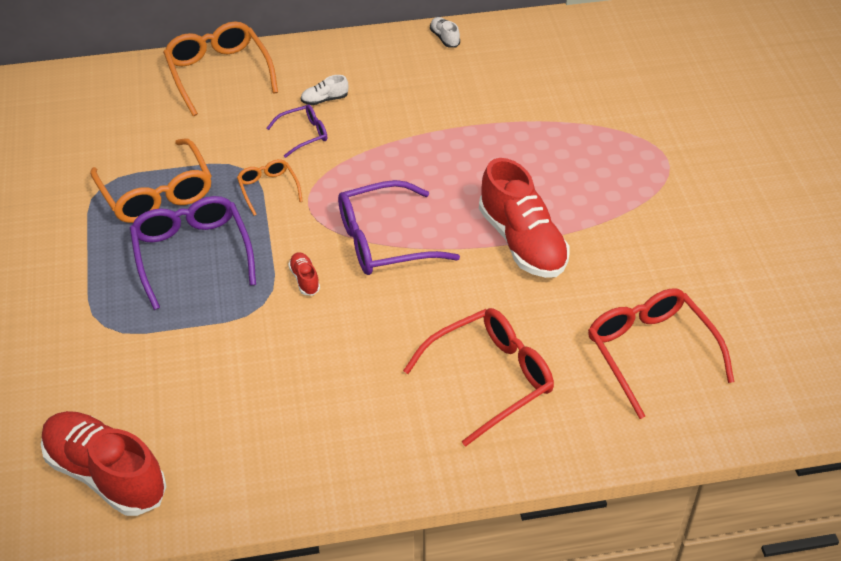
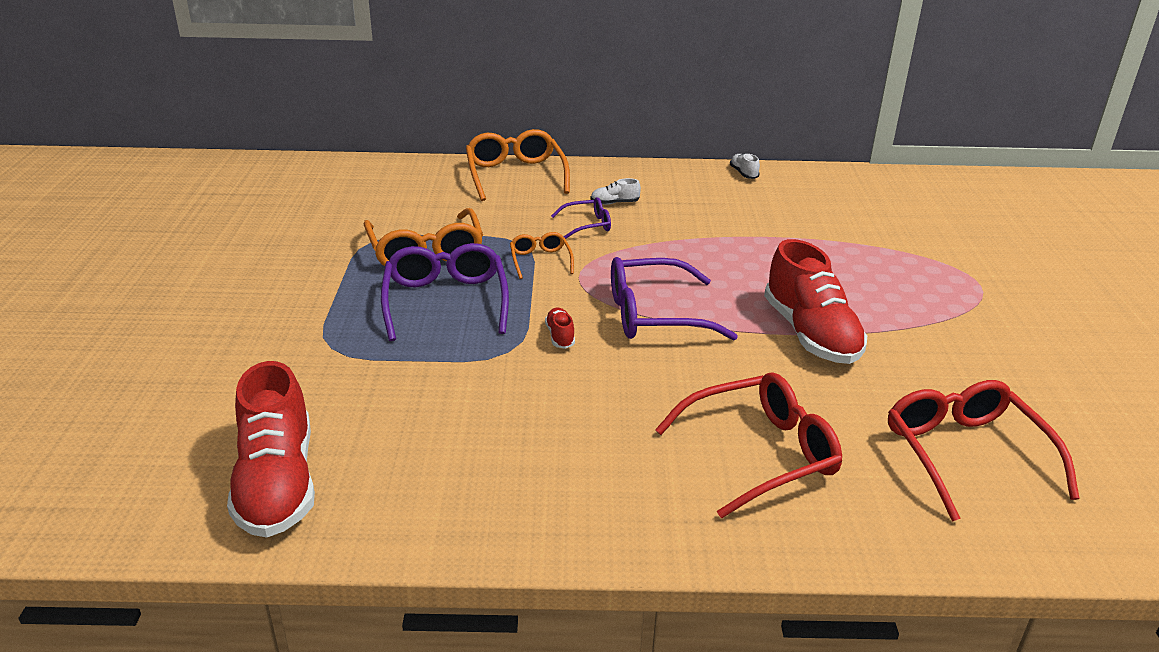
camera: 10 degrees right, 15 degrees down
(106, 474) = (277, 483): red shoe -> red shoe turned 150 degrees counterclockwise

